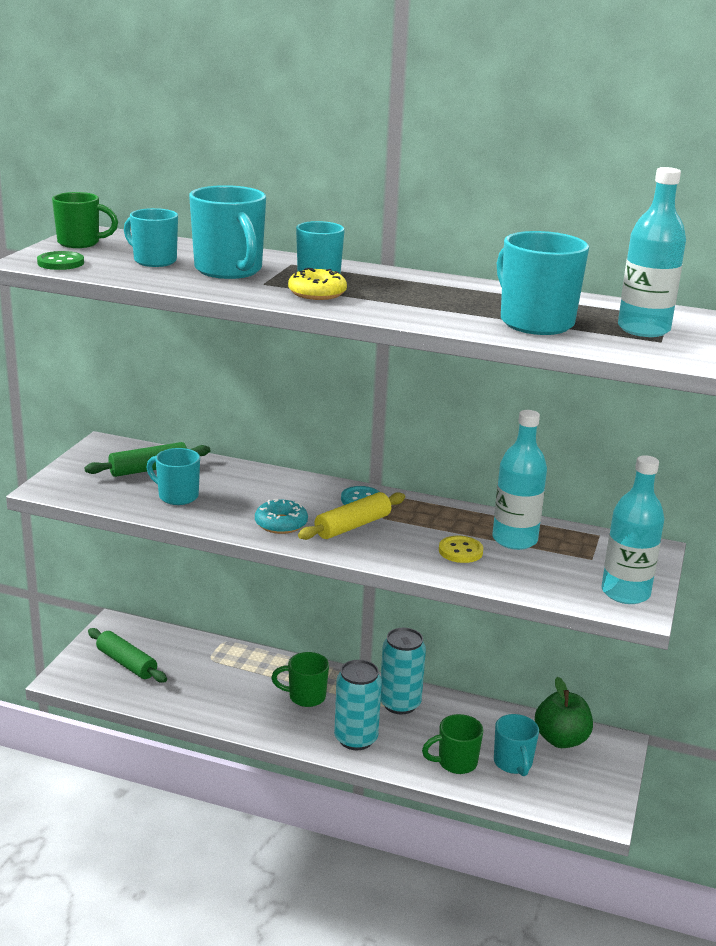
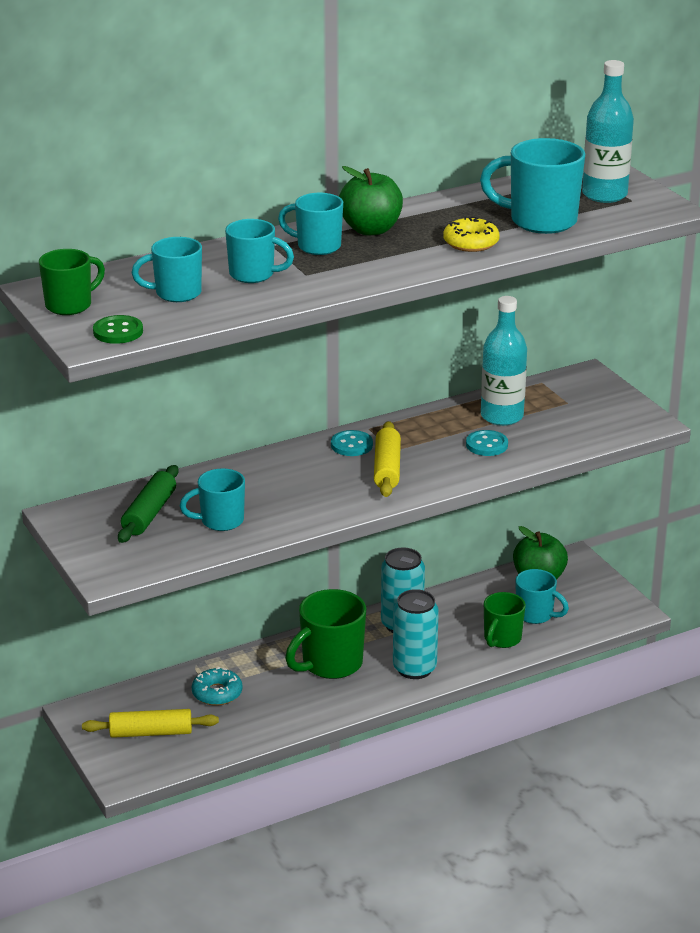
camera: 45 degrees left, 5 degrees up
(127, 663) = (151, 732): green rolling pin -> yellow rolling pin
(229, 271) = (253, 275): turquoise mug -> turquoise mug, size x0.64
(281, 524) = (338, 496): turquoise donut -> turquoise donut (217, 693)
(305, 697) = (330, 664): green mug -> green mug, size x1.57
(317, 293) = (363, 265): yellow donut -> yellow donut (471, 243)
(384, 280) = (371, 229): none -> green apple
(460, 551) = (486, 445): yellow button -> turquoise button
(625, 593) = (625, 415): turquoise bottle -> none

